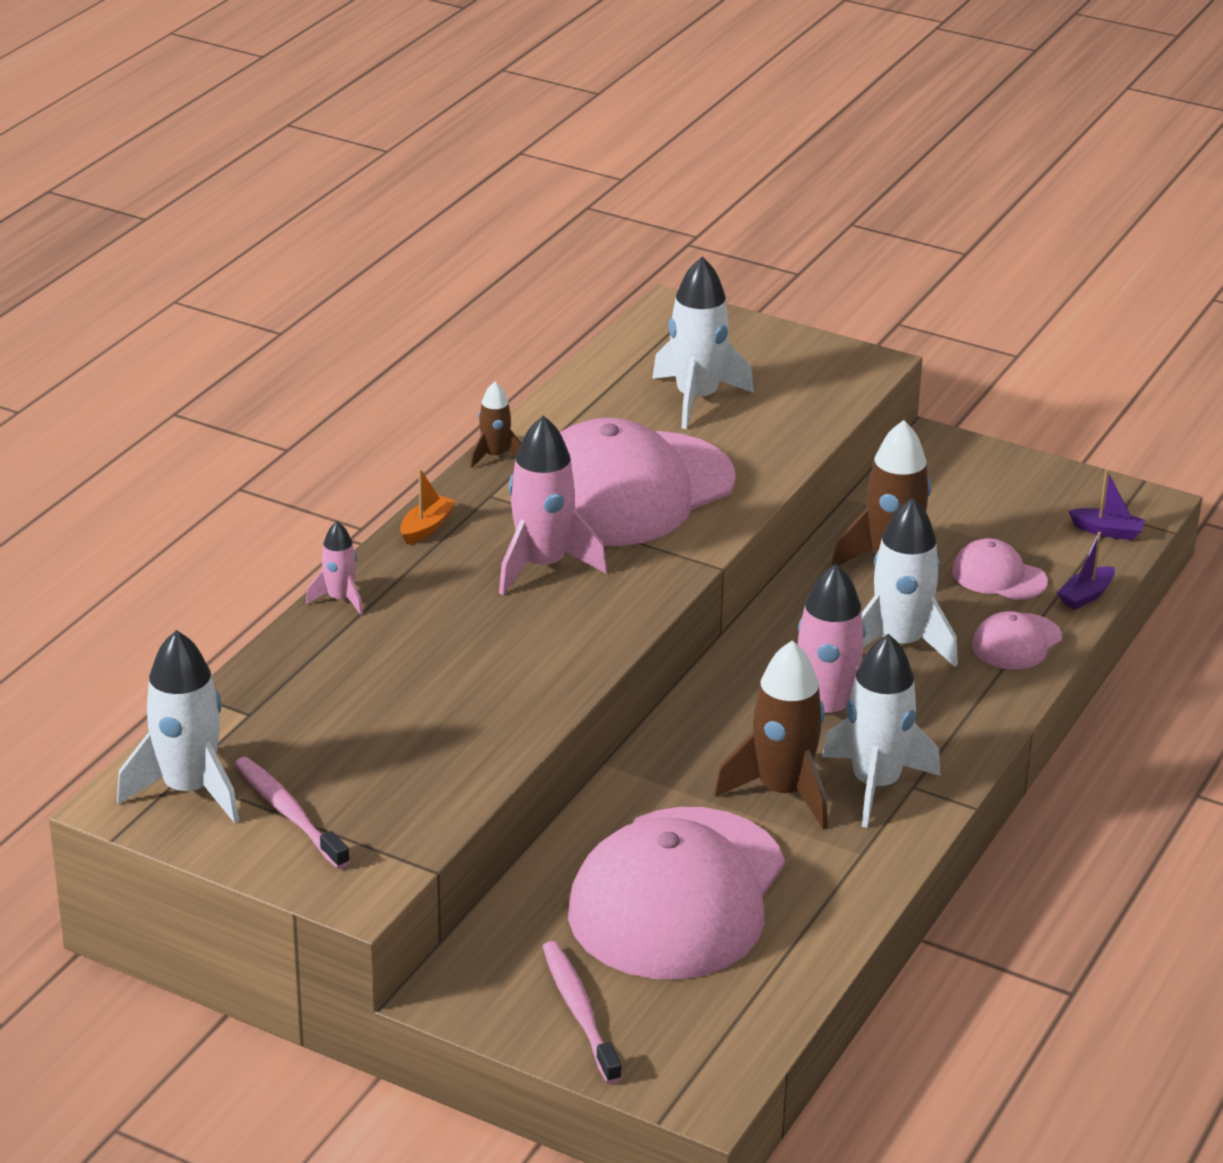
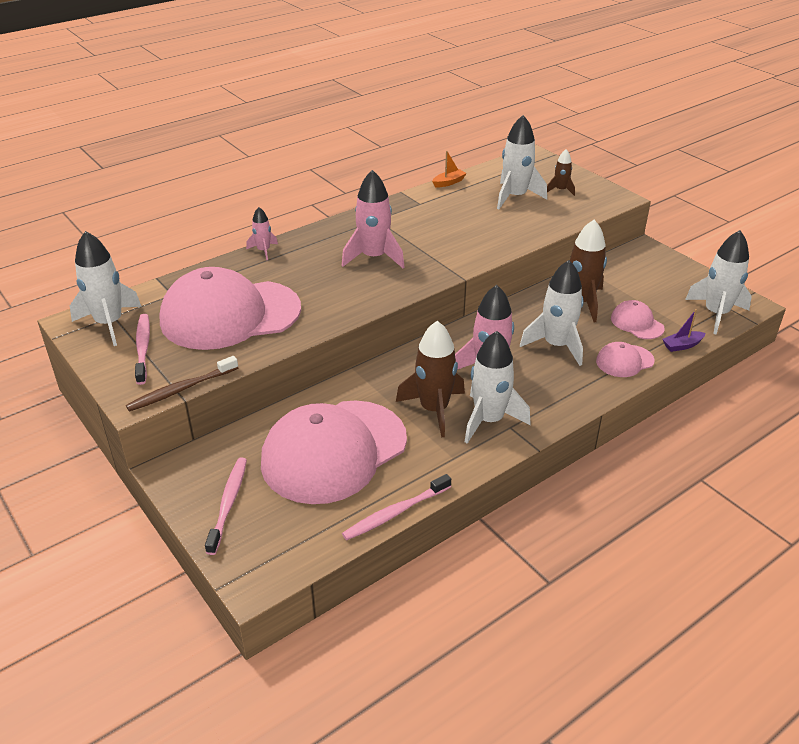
camera: 25 degrees right, 5 degrees up
(415, 858) = (181, 389): none -> brown toothbrush
(426, 527) = (333, 227): orange boat -> orange boat (449, 182)
(495, 456) = (394, 202): brown rocket -> brown rocket (560, 190)
(628, 490) = (446, 231): pink cap -> pink cap (230, 315)
(833, 951) = (395, 513): none -> pink toothbrush
(1107, 531) = (716, 314): purple boat -> white rocket

